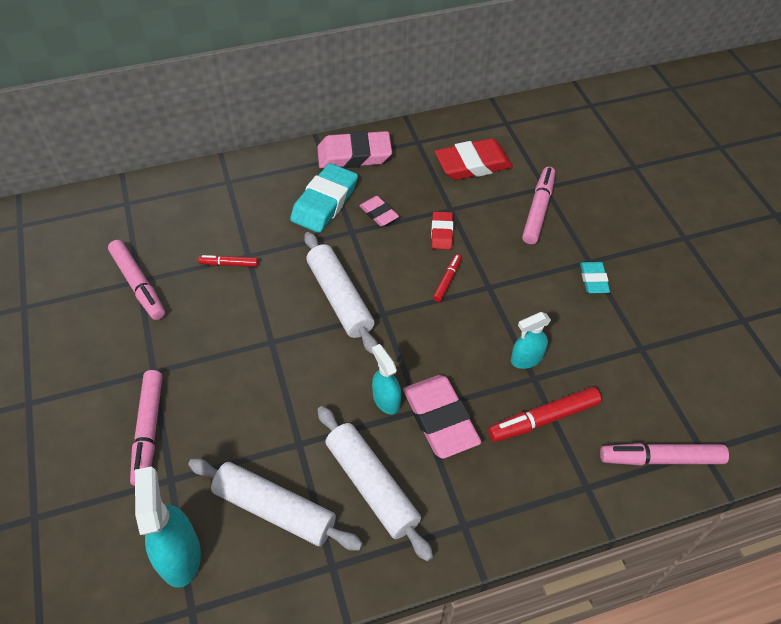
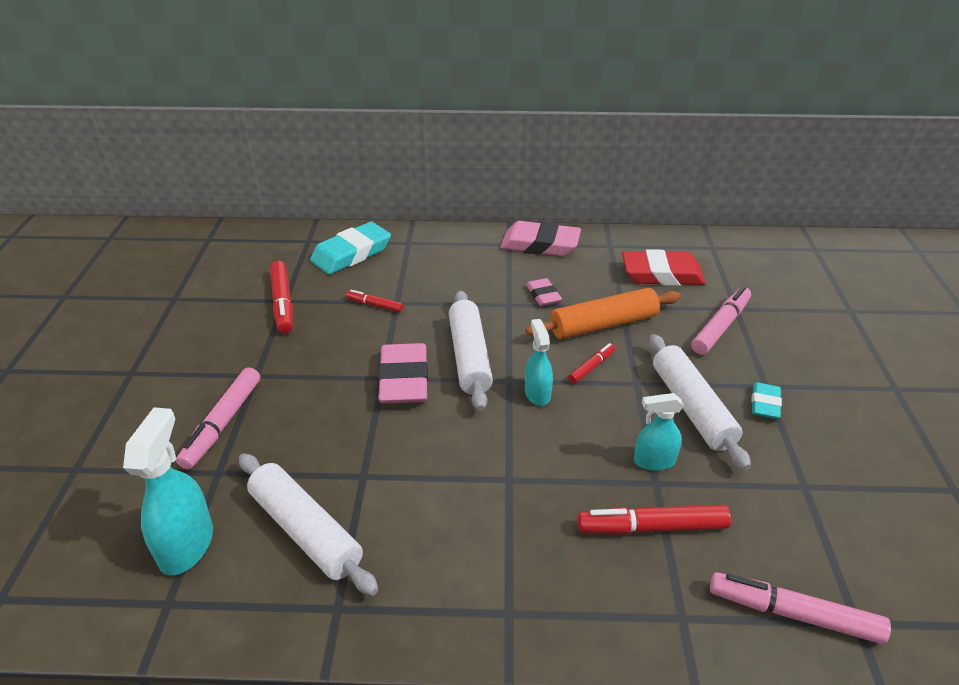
camera: 20 degrees right, 15 degrees down
(138, 284) = (283, 303): pink marker -> red marker
(324, 202) = (492, 276): turquoise eraser -> turquoise eraser (351, 253)
(372, 486) = (421, 539): white rolling pin -> white rolling pin (692, 408)
(386, 400) = (475, 459): turquoise spray bottle -> turquoise spray bottle (537, 393)
(440, 419) = (528, 494): pink eraser -> pink eraser (404, 379)
(441, 233) = (603, 324): red eraser -> orange rolling pin

